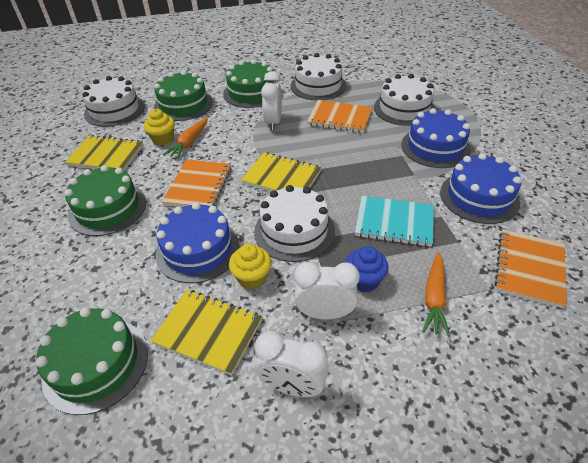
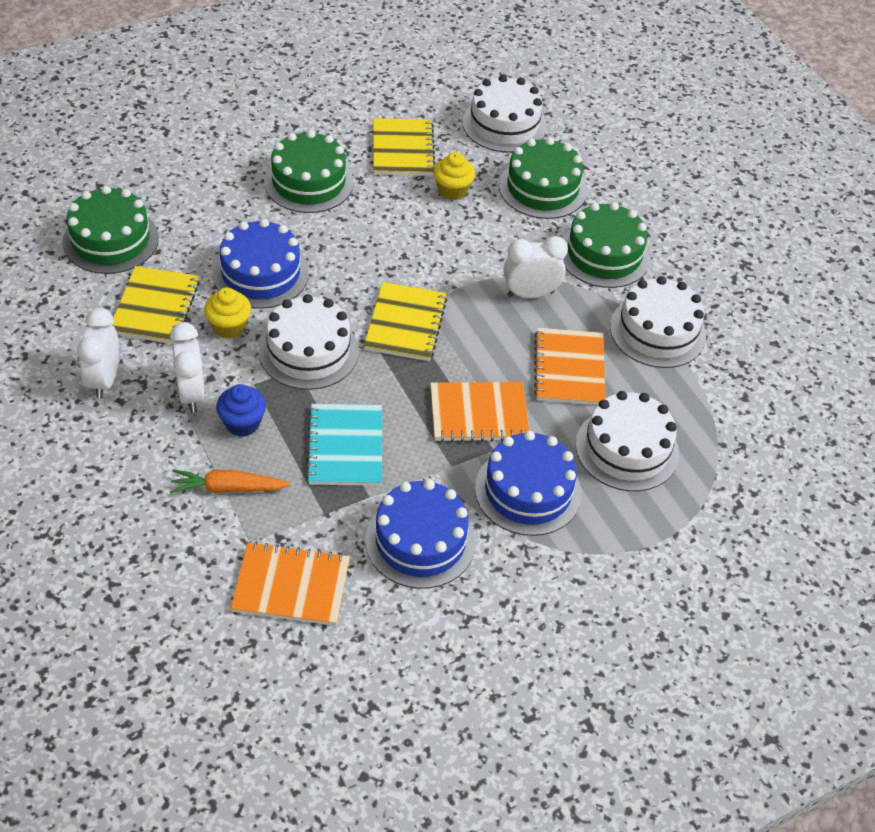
camera: 70 degrees right, 5 degrees up
(189, 143) = (453, 217): orange carrot -> none
(198, 186) = (367, 248): orange notebook -> orange notebook (478, 414)

